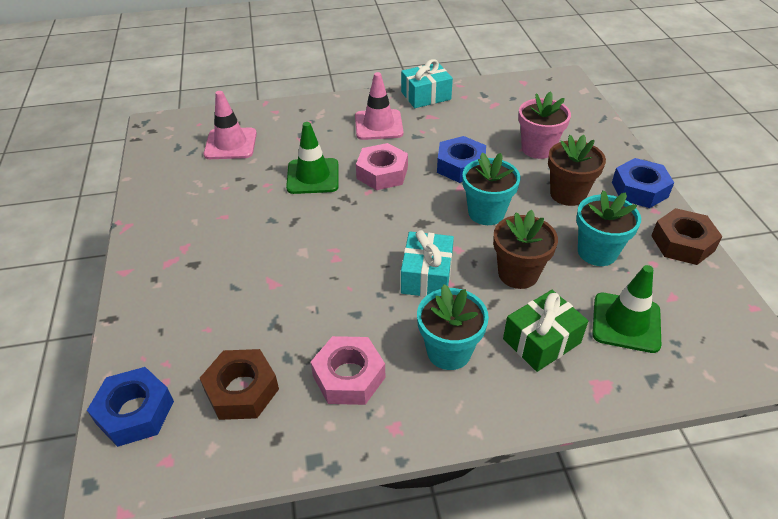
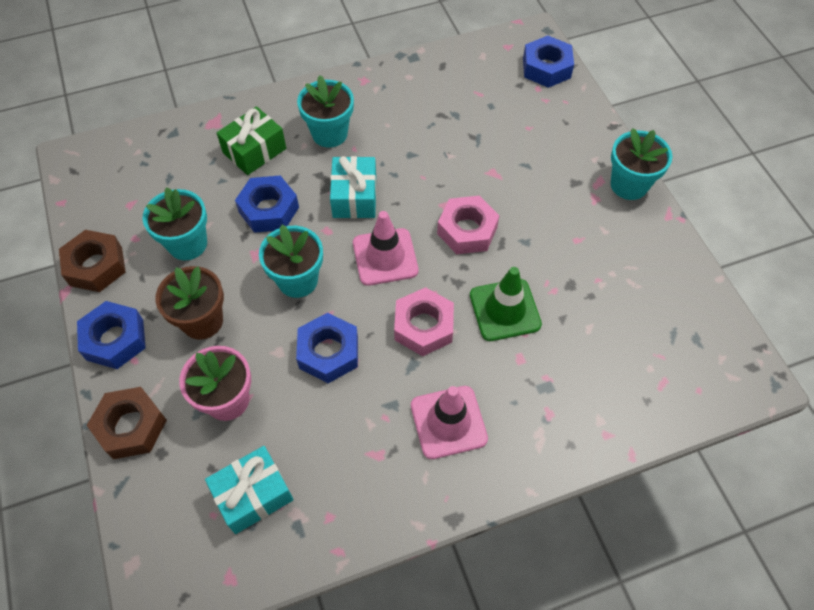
camera: 170 degrees right, 15 degrees up
(142, 255) = (629, 185): none -> turquoise flower pot
(230, 144) = (632, 354): pink traffic cone -> pink traffic cone (385, 257)
(241, 390) = (479, 89): brown nut -> brown nut (131, 426)
(349, 376) = (404, 107): pink nut -> pink nut (467, 230)
(426, 96) = (390, 509): turquoise gift -> turquoise gift (253, 495)
(518, 274) = (269, 210): brown flower pot -> blue nut
(626, 322) = (180, 174): green traffic cone -> none

